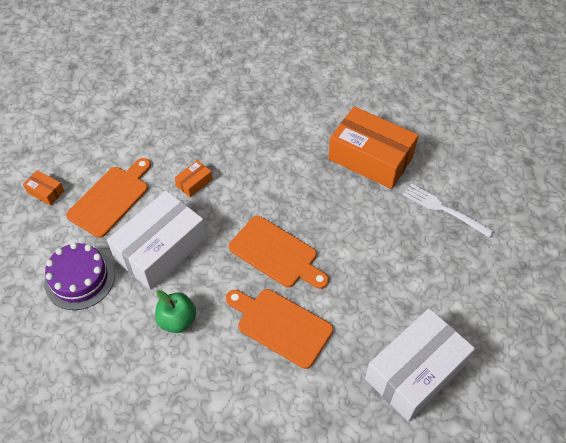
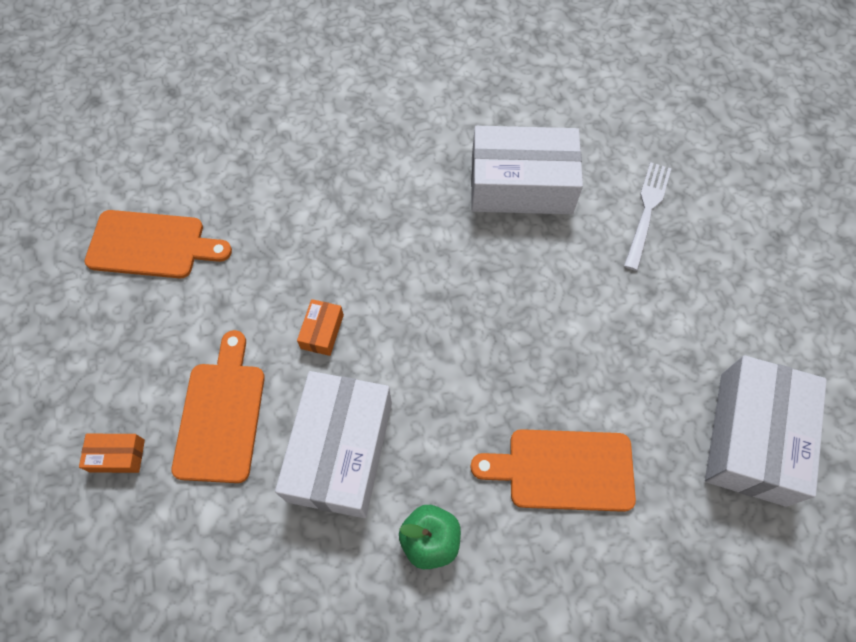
camera: 30 degrees left, 10 degrees up
(79, 279) = (257, 558): purple cake -> none
(276, 254) = (493, 375): orange cutting board -> orange cutting board (152, 245)
(370, 158) = (521, 185): orange box -> white box
(443, 209) = (647, 210): white fork -> white fork turned 105 degrees clockwise

